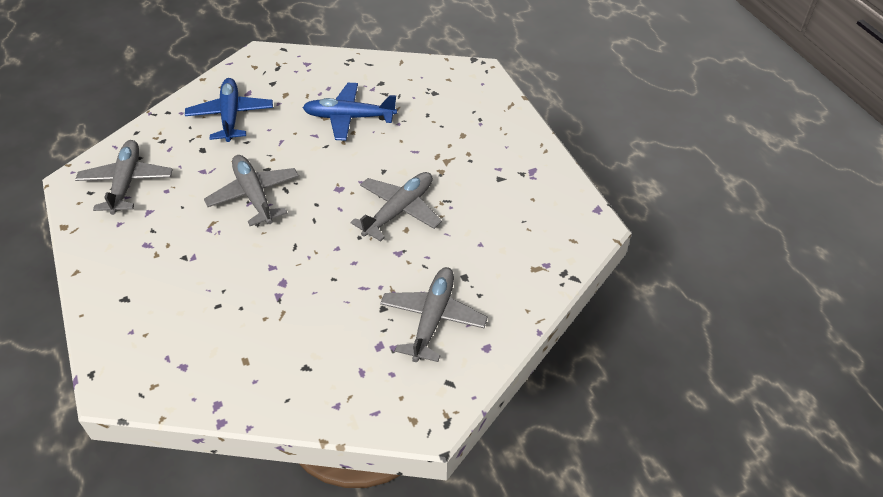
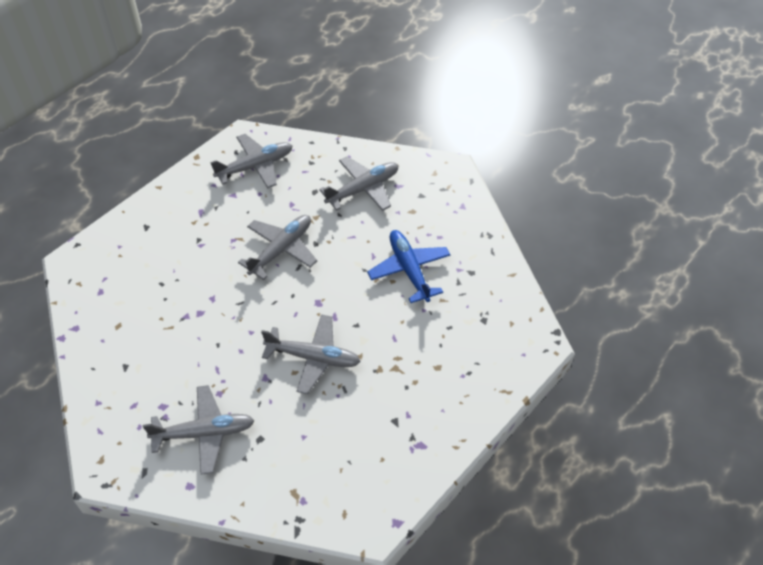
camera: 65 degrees right, 5 degrees up
(230, 116) = (363, 189): blue plane -> grey plane

